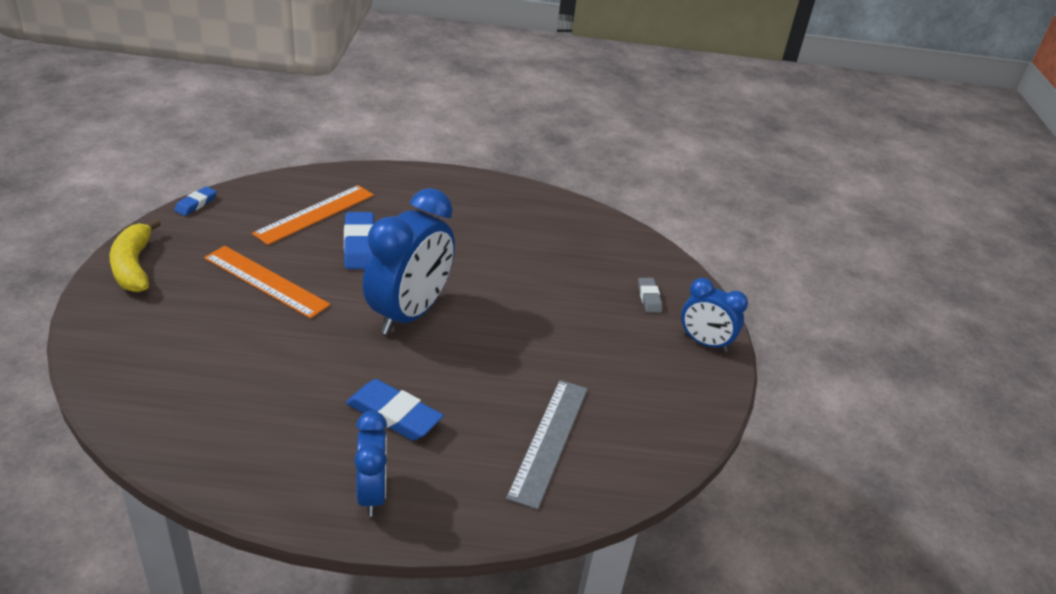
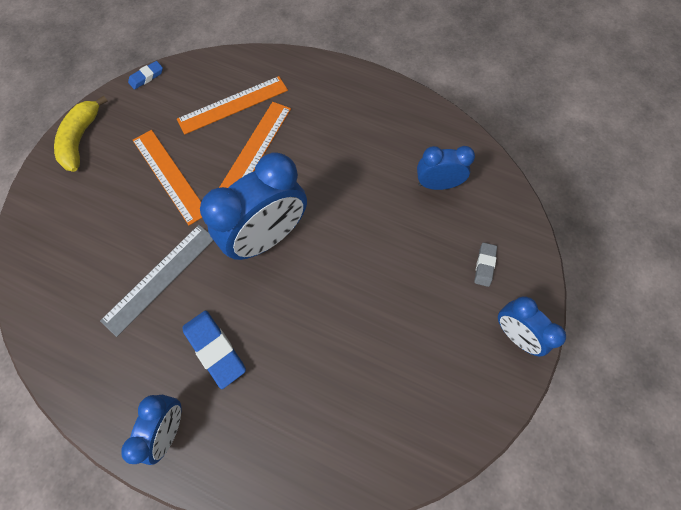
camera: 25 degrees right, 30 degrees up
(359, 245) = (255, 148): blue eraser -> orange ruler
(549, 440) = (328, 413): grey ruler -> grey ruler (160, 278)
(571, 246) = (437, 184): none -> blue clock

